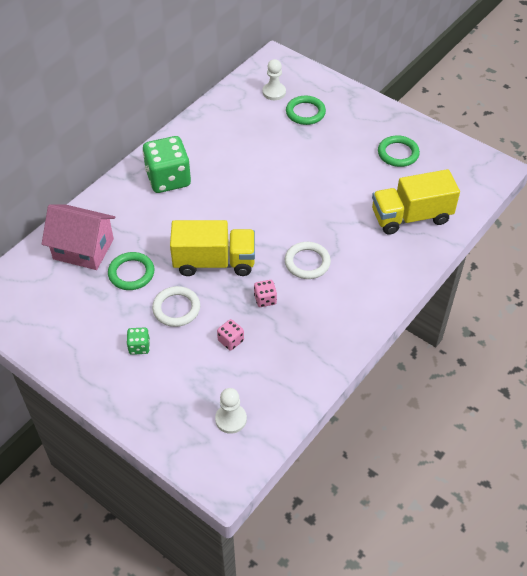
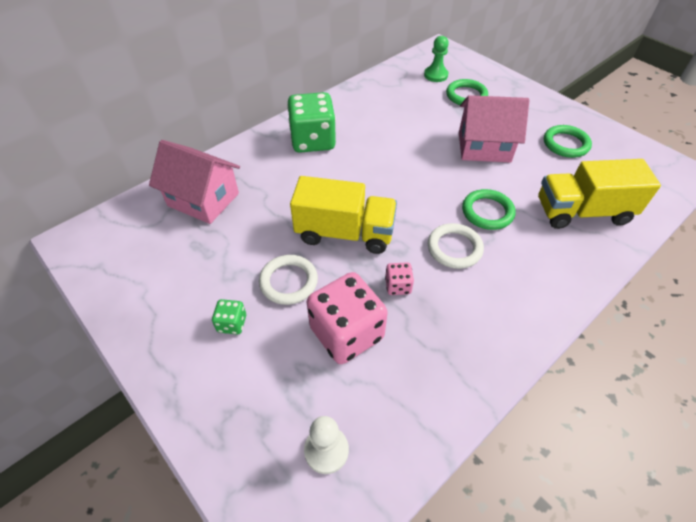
camera: 10 degrees right, 0 degrees up
(131, 273) = (247, 233): green ring -> green ring (487, 212)
(230, 340) = (346, 333): pink dice -> pink dice, size x2.22
(274, 92) = (435, 75): white pawn -> green pawn
(325, 166) = (484, 147): none -> pink house

